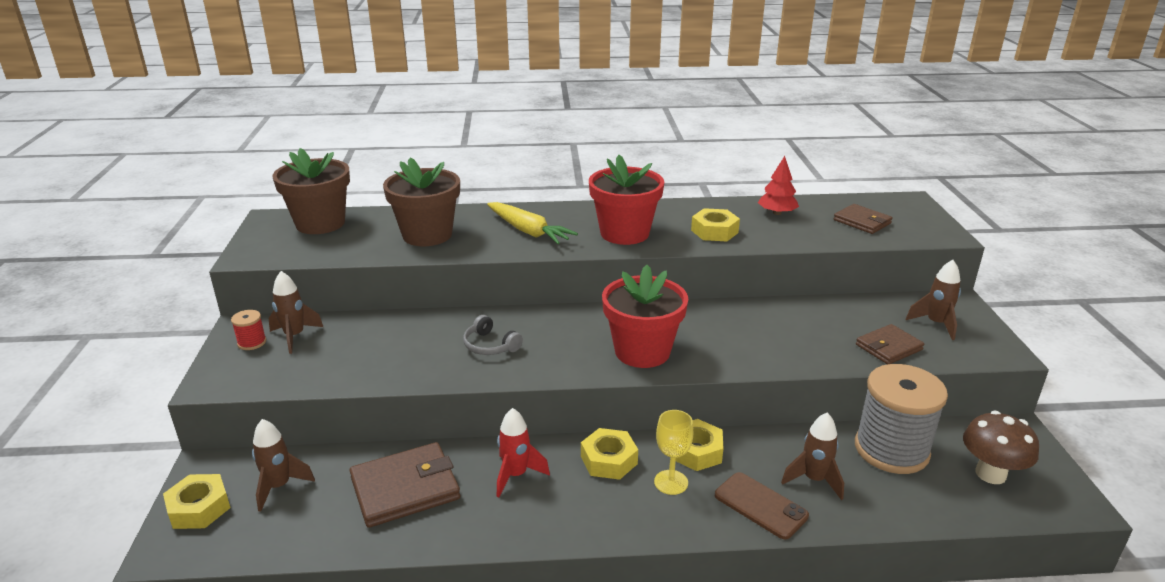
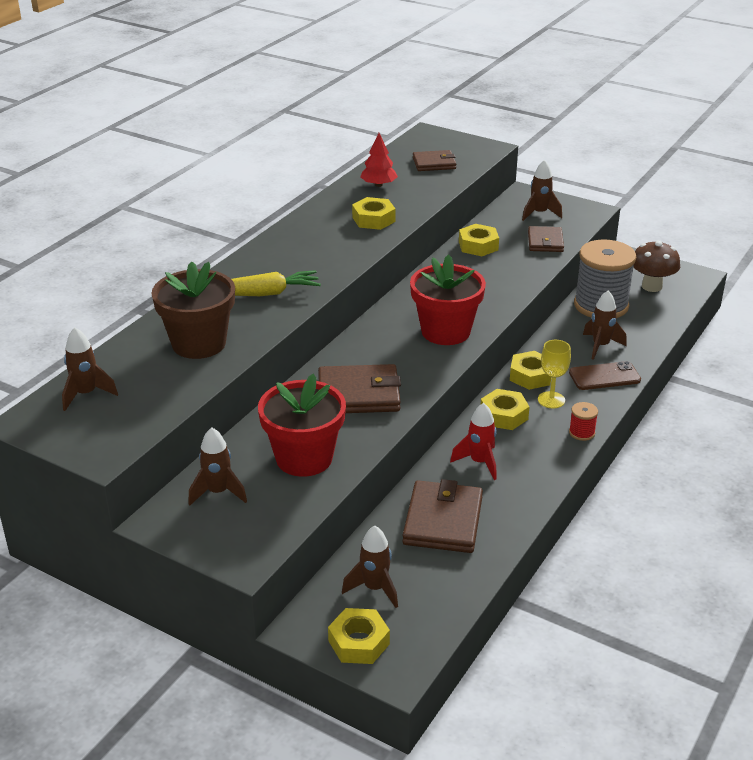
camera: 55 degrees left, 5 degrees up
(252, 342) = (198, 521): red spool -> red spool (582, 433)
(320, 223) = (86, 394): brown flower pot -> brown rocket
(490, 346) = (358, 394): grey headphones -> brown wallet
(624, 233) = (326, 255): red flower pot -> red flower pot (304, 458)
(816, 313) = (478, 246): none -> yellow nut

